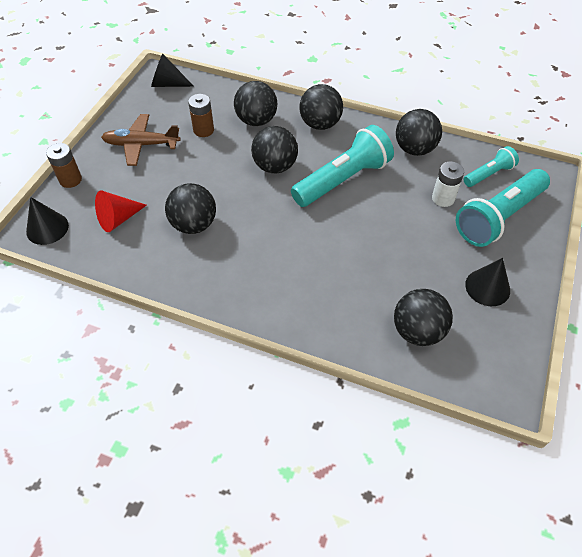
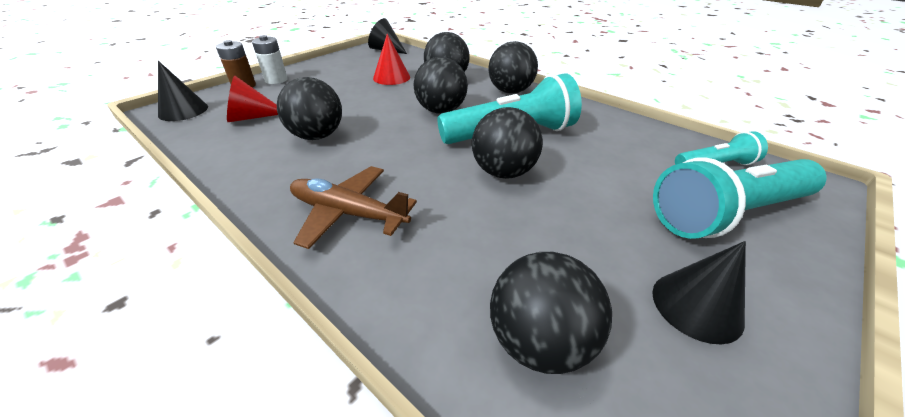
camera: 20 degrees right, 15 degrees down
(141, 145) = (327, 77): brown plane -> brown plane (348, 213)
(203, 130) = (391, 77): brown battery -> red cone
(414, 149) = (613, 126): black ball -> black ball (503, 172)
(443, 198) = (639, 175): white battery -> white battery (276, 80)

